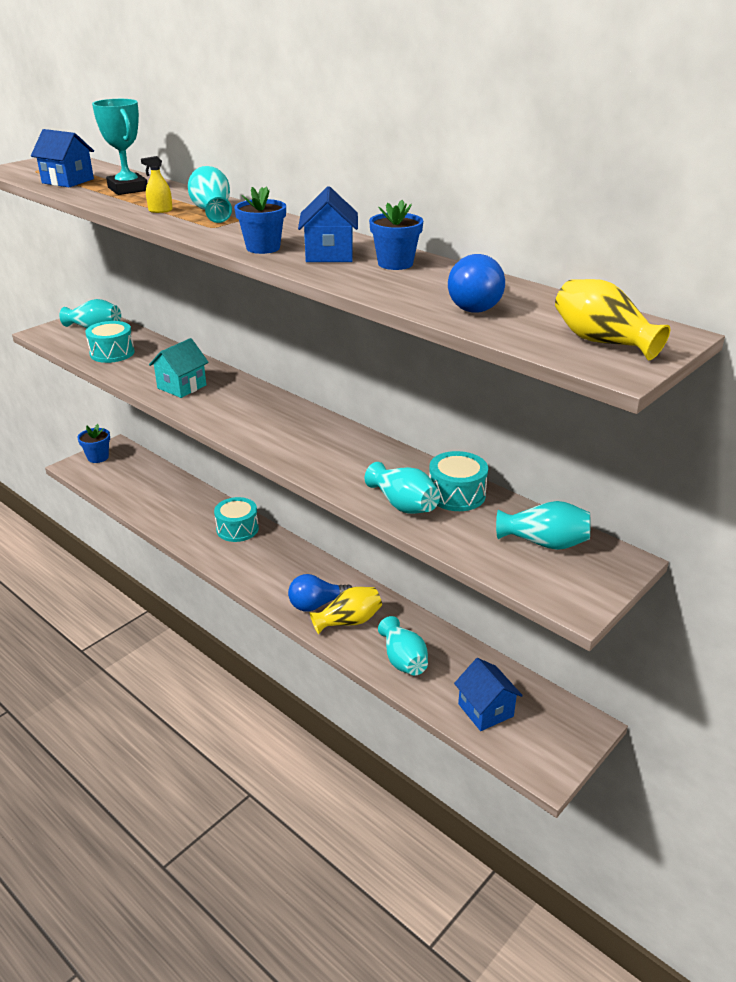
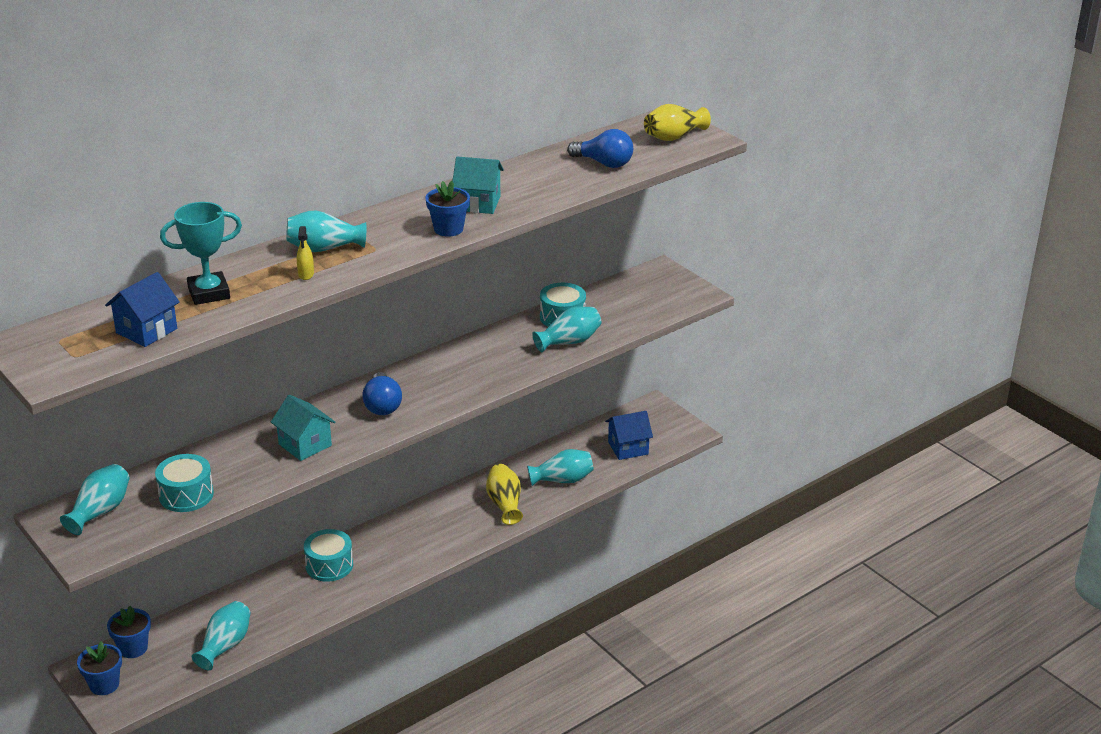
camera: 80 degrees left, 0 degrees up
(317, 604) = (475, 520): blue light bulb -> blue light bulb (382, 405)
(329, 254) = (478, 203): blue house -> turquoise house
(395, 263) = (510, 180): blue flower pot -> blue flower pot (133, 648)
(544, 543) = (633, 293): turquoise vase -> turquoise vase (225, 645)

